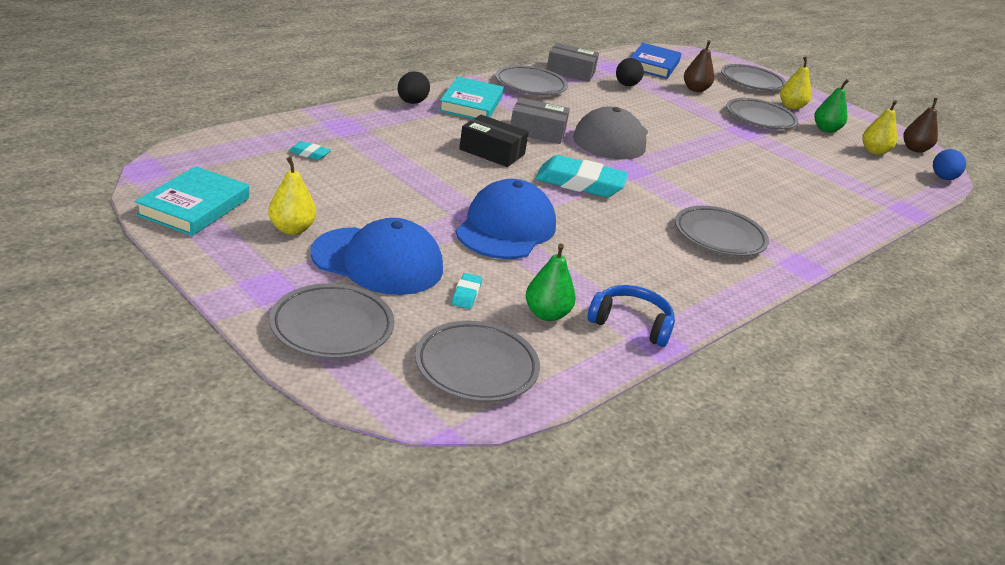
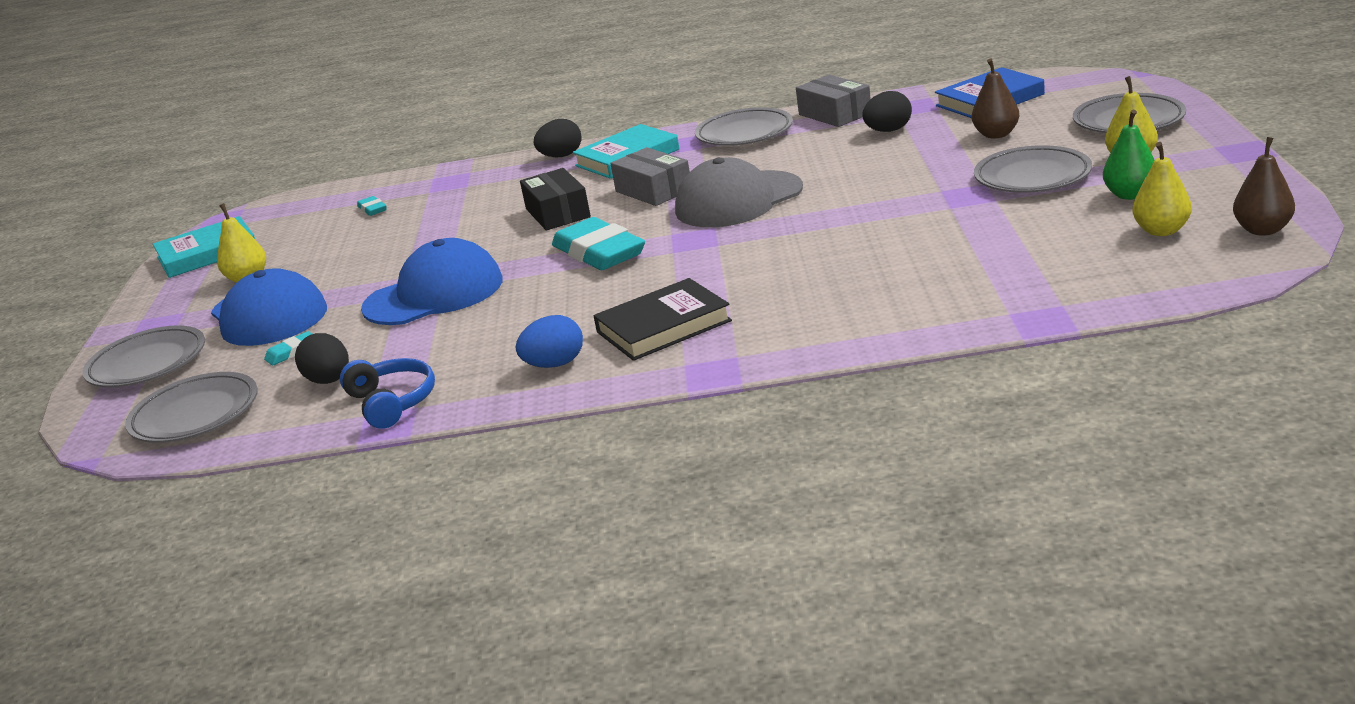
camera: 50 degrees right, 5 degrees down
(546, 314) = (329, 381): green pear -> black egg
(719, 236) = (663, 326): grey plate -> black book
(943, 178) = (1224, 278): blue egg -> blue egg (555, 364)

